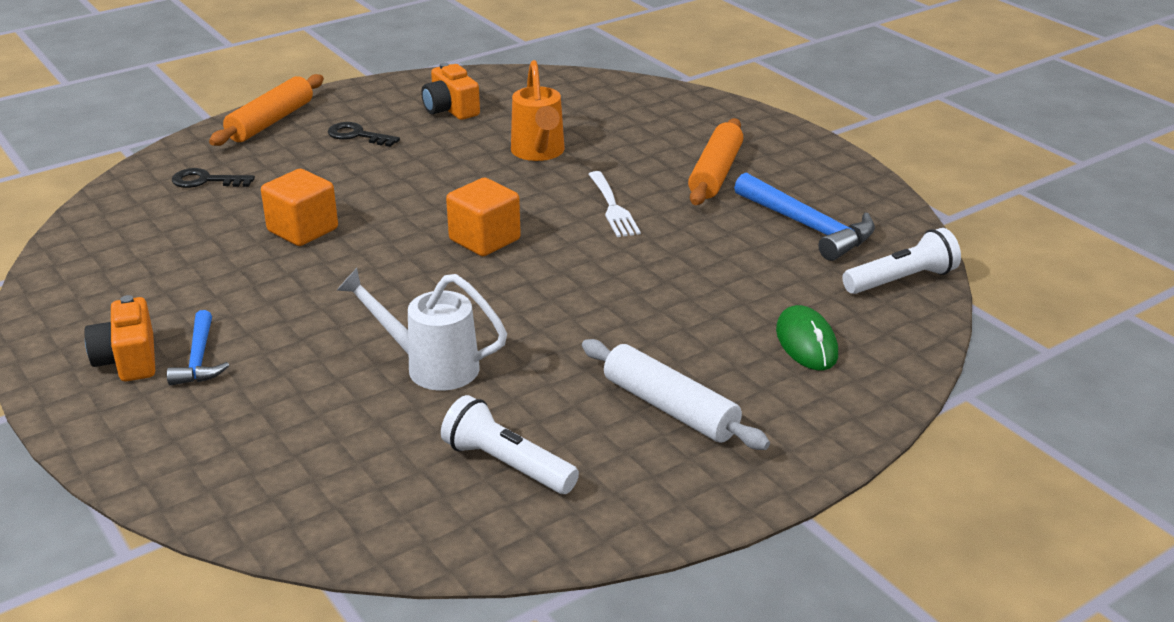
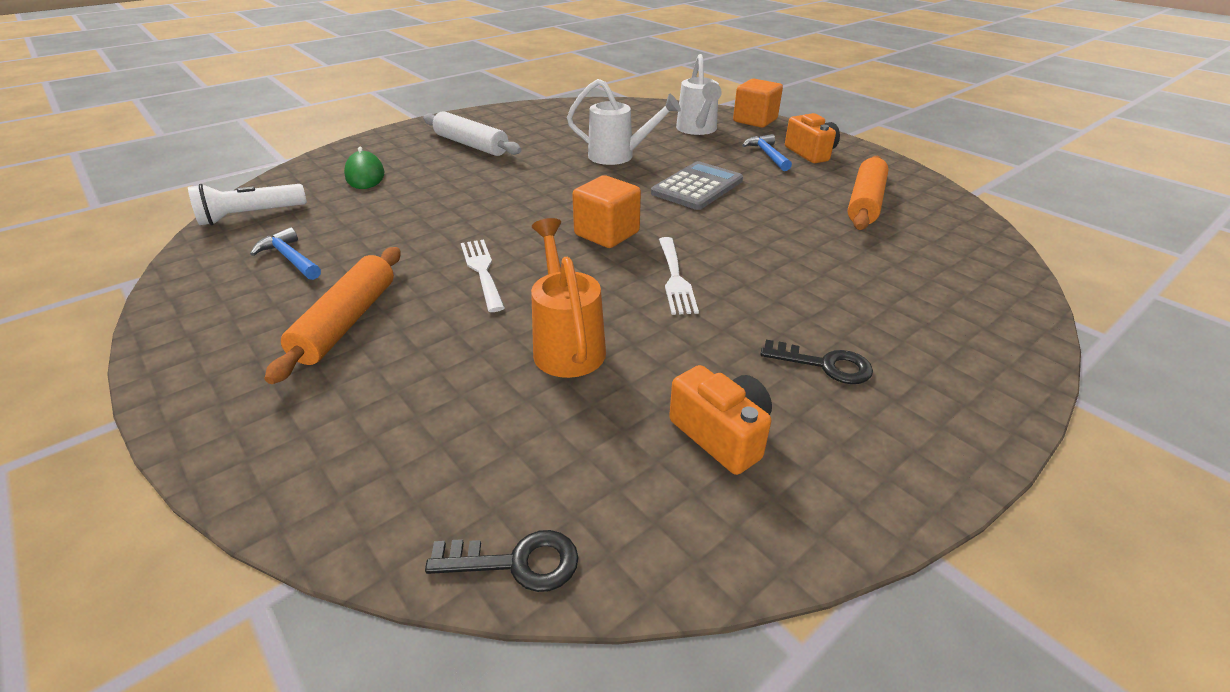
camera: 175 degrees right, 5 degrees up
(206, 181) = (934, 283): black key -> black key (517, 562)
(265, 432) = (697, 130): none -> white watering can
(271, 122) = (973, 387): orange rolling pin -> orange rolling pin (864, 203)
(303, 230) = (778, 235): orange cube -> orange cube (755, 120)
(347, 300) = (697, 187): none -> grey calculator
(433, 194) = (675, 278): none -> white fork
(507, 465) = (563, 124): white flashlight -> none
(808, 227) = (290, 258): blue hammer -> blue hammer, size x0.60

